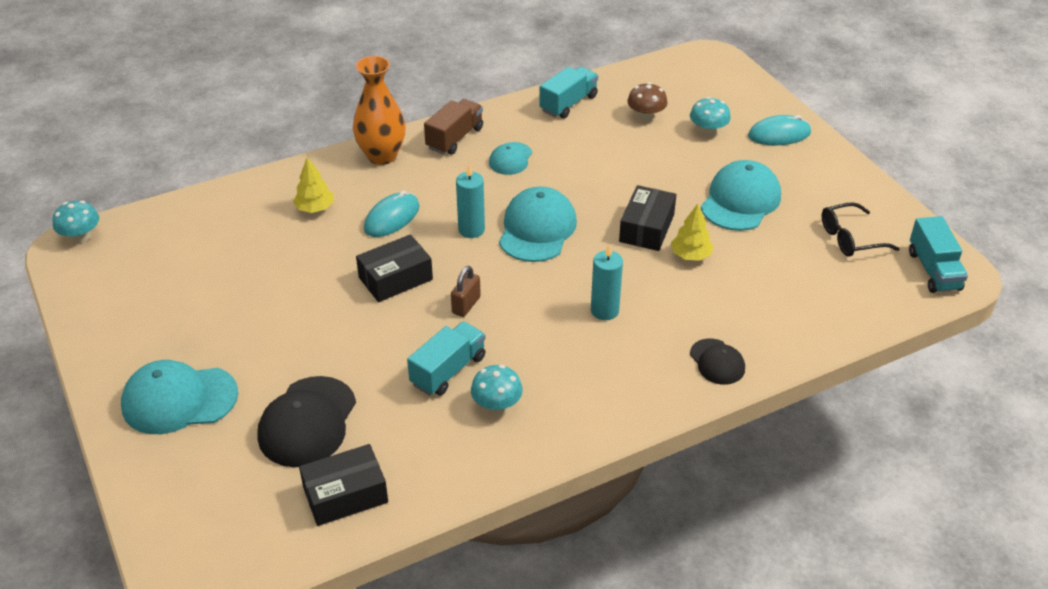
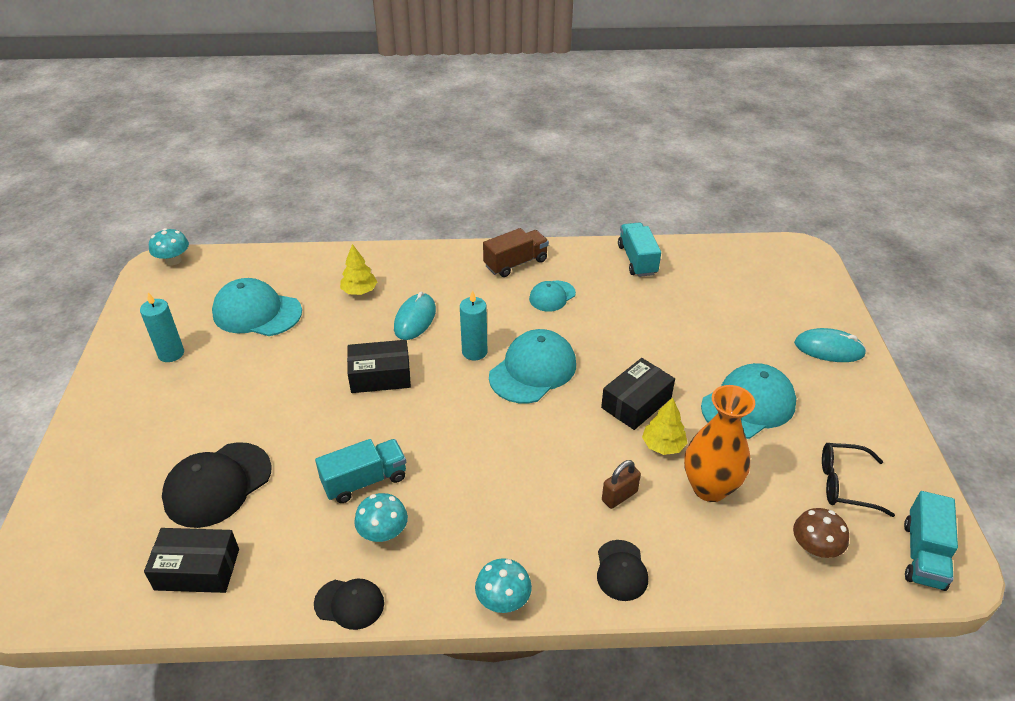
camera: 25 degrees right, 0 degrees up
(179, 400) = (138, 425): turquoise cap -> turquoise cap (257, 312)
(382, 156) = (444, 261): orange vase -> orange vase (709, 488)
(392, 218) = (415, 319): turquoise mouse -> turquoise mouse turned 45 degrees counterclockwise
(466, 305) = (422, 422): brown padlock -> brown padlock (619, 496)
(508, 469) = (349, 603): none -> black cap
(568, 104) = (637, 260): turquoise truck -> turquoise truck turned 75 degrees counterclockwise
(604, 311) = (543, 473): turquoise candle -> turquoise candle (171, 353)
(646, 116) = (703, 292): brown mushroom -> brown mushroom (814, 548)
(708, 131) = (756, 324): turquoise mushroom -> turquoise mushroom (503, 600)

